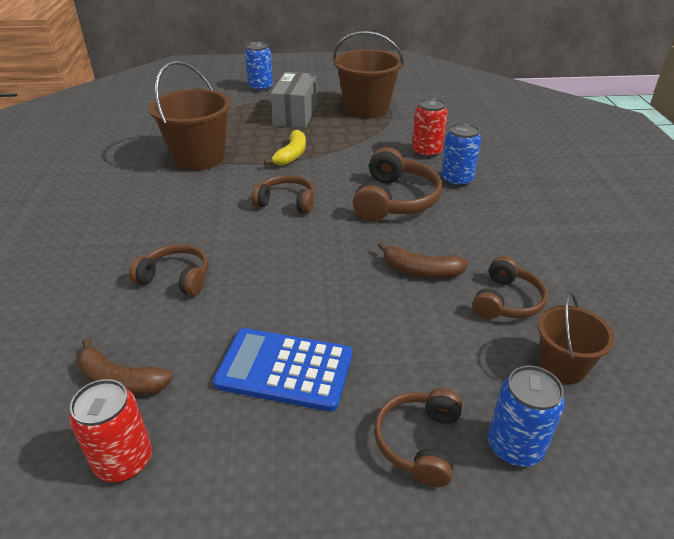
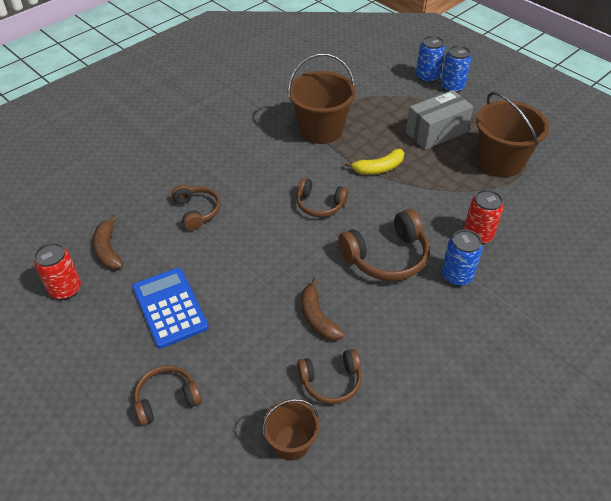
camera: 50 degrees right, 10 degrees up
(286, 202) = (320, 204): brown headphones -> brown headphones turned 135 degrees clockwise
(514, 446) = (199, 447): blue can -> blue can (427, 77)

